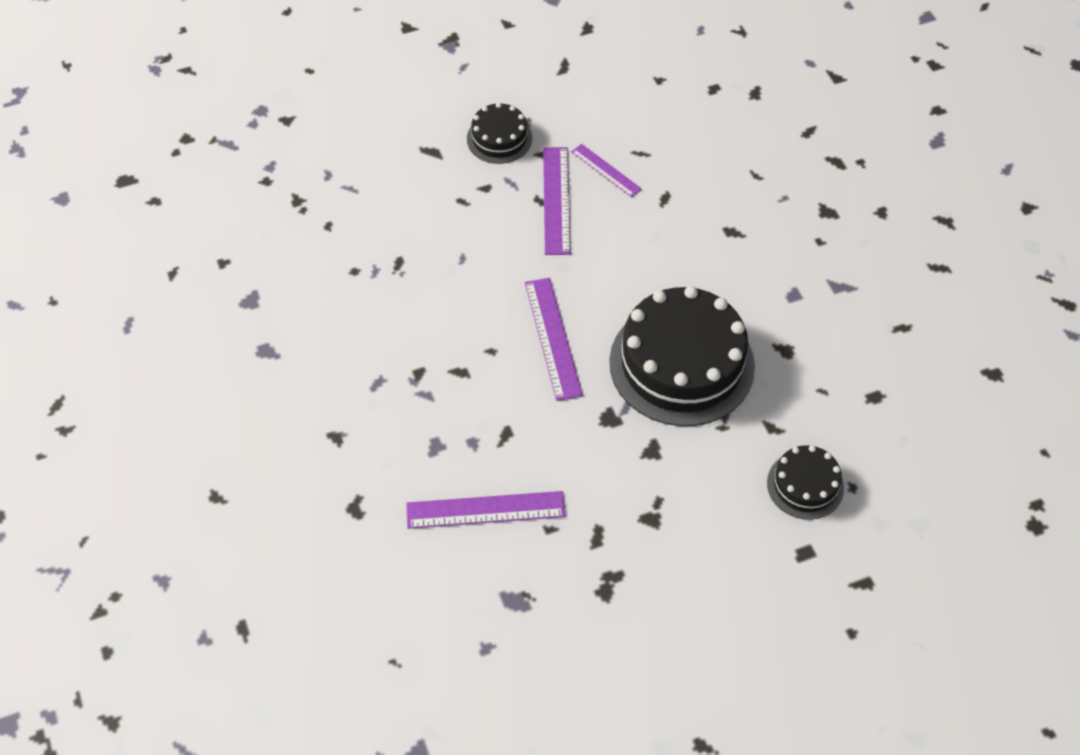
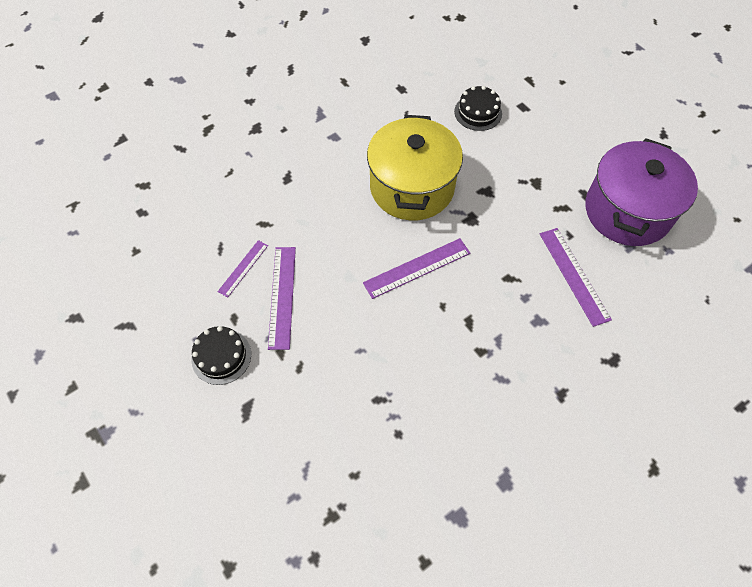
camera: 105 degrees left, 5 degrees up
(556, 200) = (282, 296): purple ruler -> purple ruler turned 75 degrees counterclockwise
(567, 621) = (627, 211): none -> purple pot
(681, 364) = (412, 187): black cake -> yellow pot

